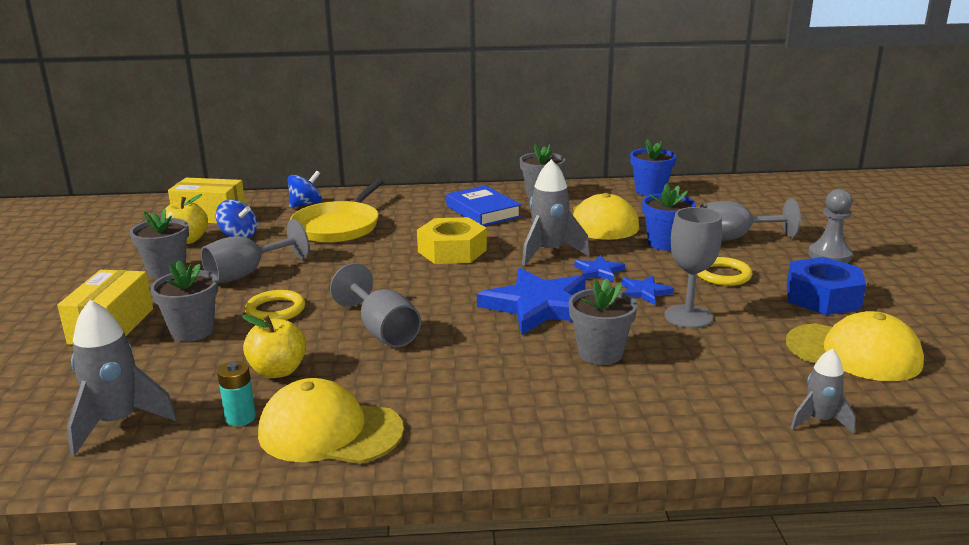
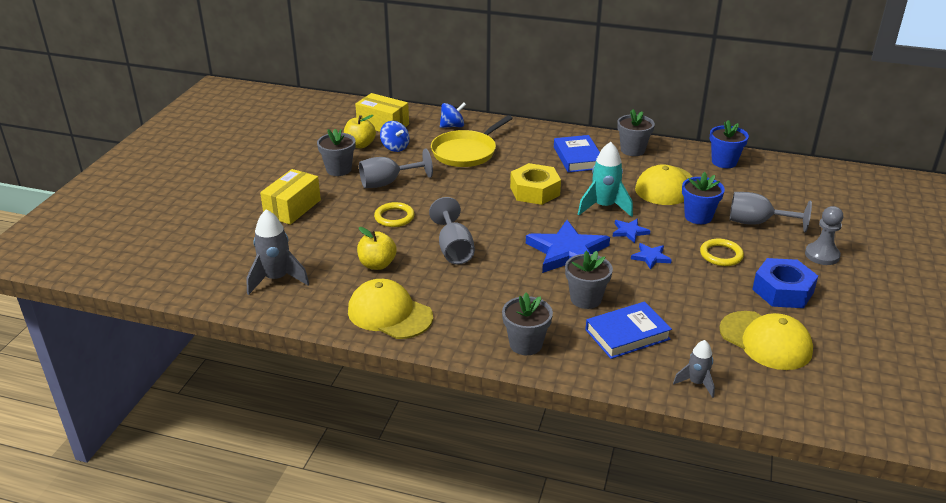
camera: 20 degrees right, 10 degrees up
(192, 331) = (338, 222): grey flower pot -> grey flower pot (525, 344)
(240, 418) = (343, 292): turquoise battery -> none
(549, 252) = (604, 207): grey rocket -> turquoise rocket
(685, 383) = (627, 334): none -> blue book
(688, 316) = (667, 284): grey goblet -> none

